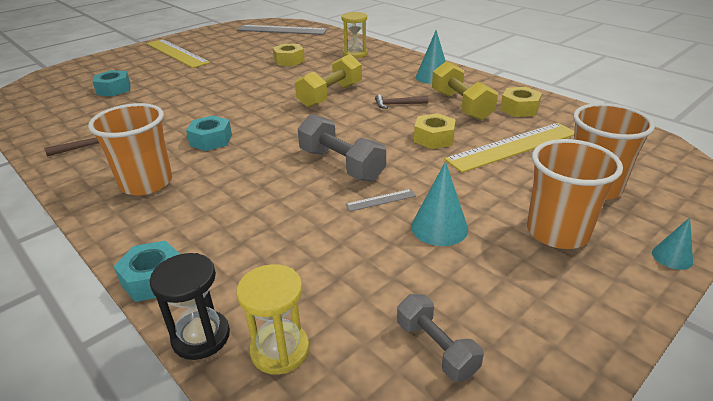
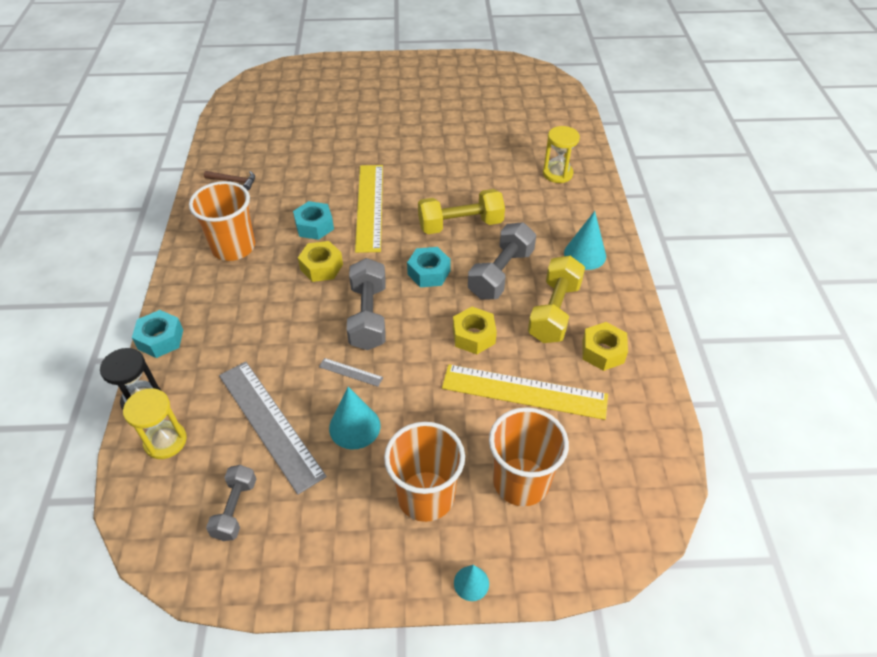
camera: 40 degrees right, 15 degrees up
(114, 89) = (312, 116): turquoise nut -> turquoise nut (429, 273)
(176, 53) = (405, 85): yellow ruler -> yellow ruler (370, 207)
(282, 30) = (536, 93): grey ruler -> grey ruler (270, 424)
(289, 60) = (485, 150): yellow nut -> yellow nut (321, 267)
(398, 104) = (500, 273): brown hammer -> grey dumbbell

